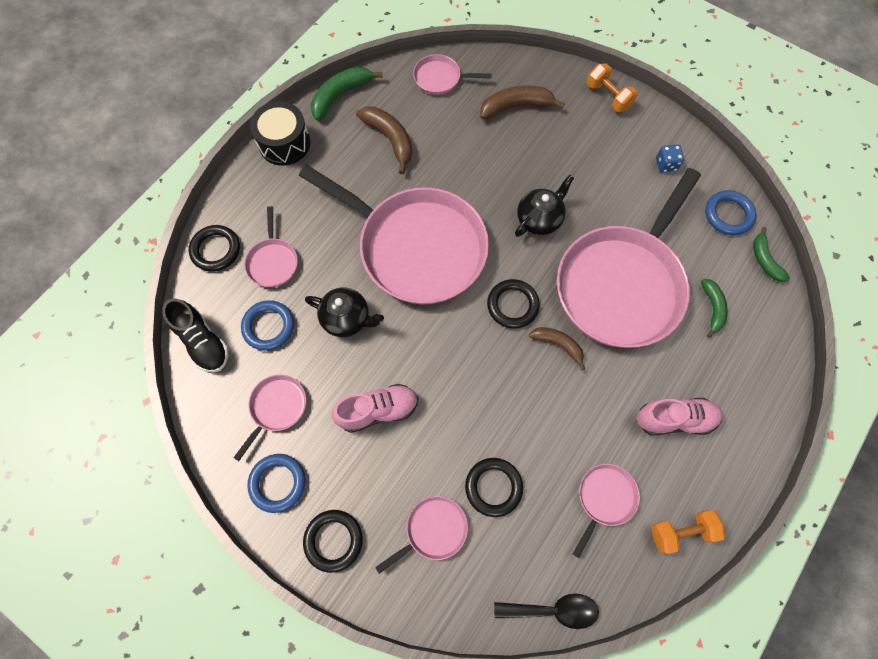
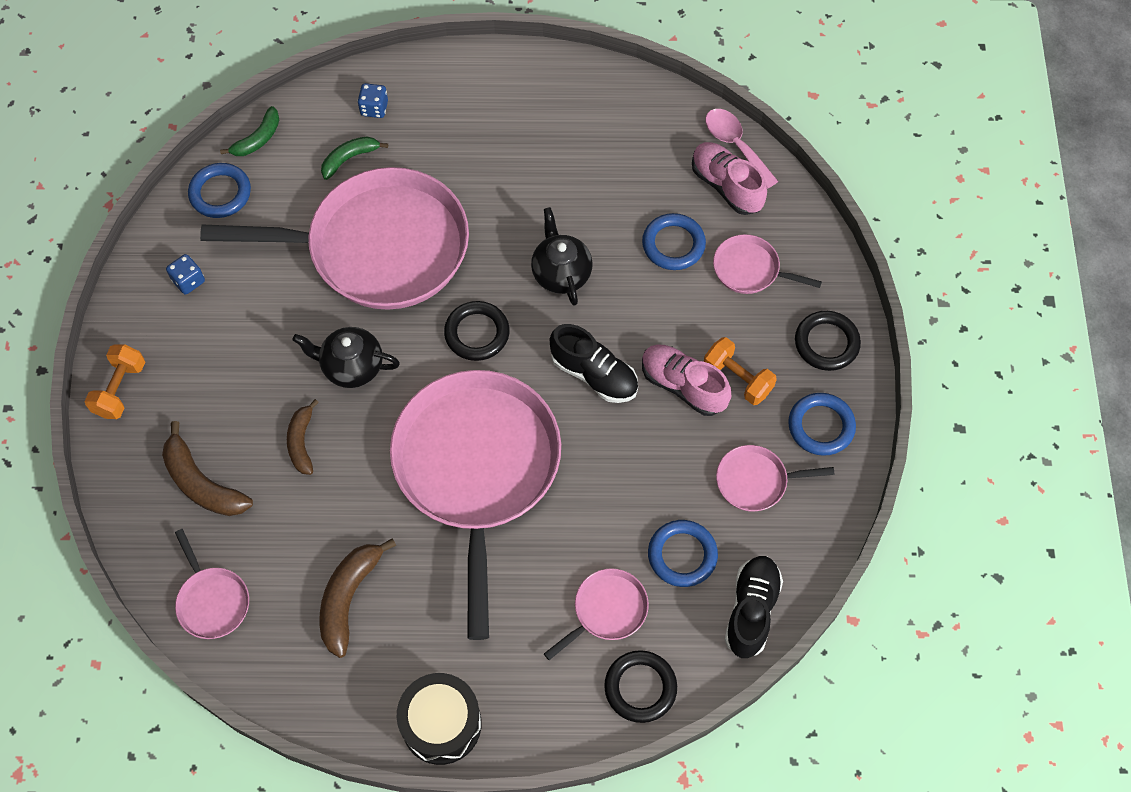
camera: 125 degrees left, 5 degrees down
(340, 95) = (320, 709): green banana -> none
(347, 319) = (613, 482): black teapot -> black teapot (561, 273)
(429, 358) = (594, 374): none -> black shoe
(493, 487) = (673, 244): black ring -> blue ring
(553, 610) = (735, 145): black spoon -> pink spoon
(558, 345) = (490, 268): brown banana -> brown banana (301, 442)
(604, 499) = (612, 155): pink pan -> none
(675, 419) = (494, 137): pink shoe -> pink shoe (726, 186)
(681, 532) = (595, 87): orange dumbbell -> orange dumbbell (737, 379)
(751, 350) = (374, 108): none -> blue dice

